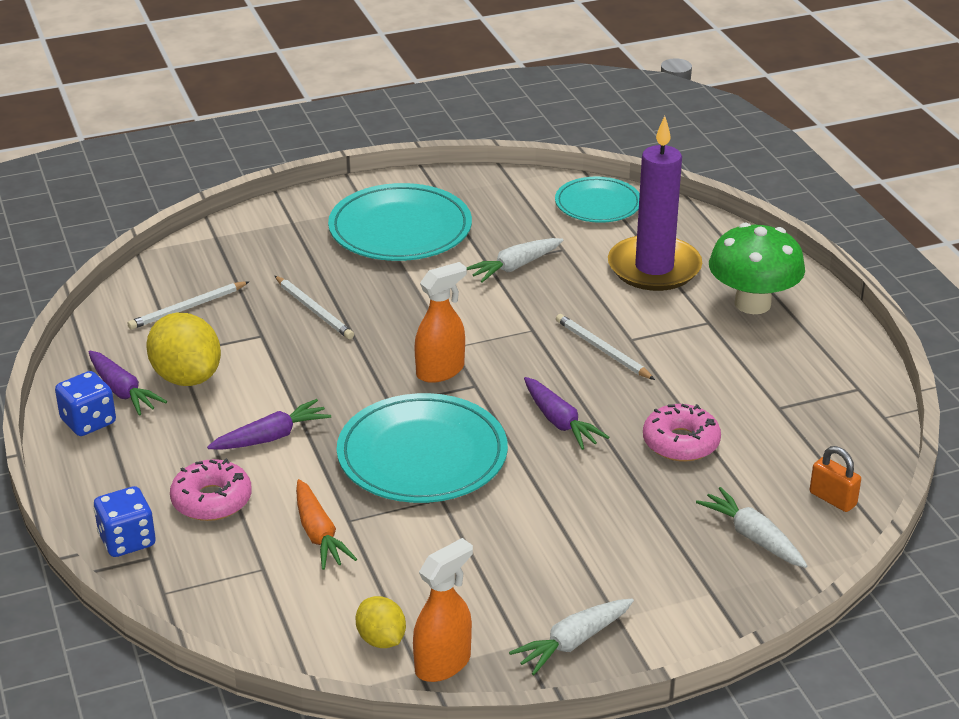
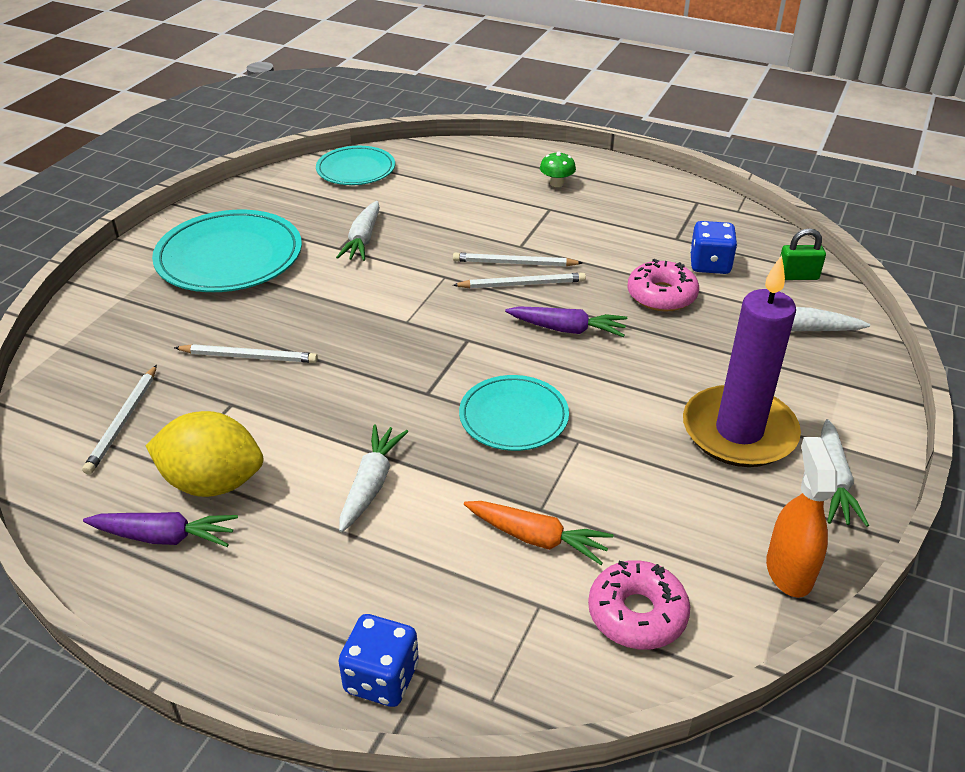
camera: 45 degrees left, 5 degrees up
(88, 422) = (170, 590): blue dice -> blue dice (710, 264)
(212, 500) = (403, 577): pink donut -> pink donut (637, 614)
(272, 437) = (371, 483): purple carrot -> white carrot
(381, 639) = (719, 589): yellow lemon -> none
(422, 455) = (513, 417): turquoise plate -> turquoise plate, size x0.62
(440, 371) = (426, 344): orange spray bottle -> none
(582, 369) = (522, 284): none -> white pencil
(654, 268) = (460, 192): purple candle -> purple candle (739, 431)
(752, 304) = (556, 183): green mushroom -> green mushroom, size x0.44
(832, 499) = (797, 276): orange padlock -> green padlock

